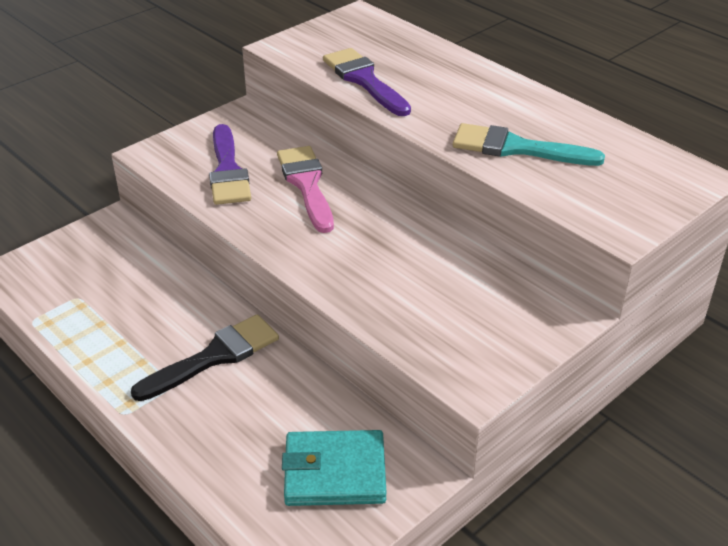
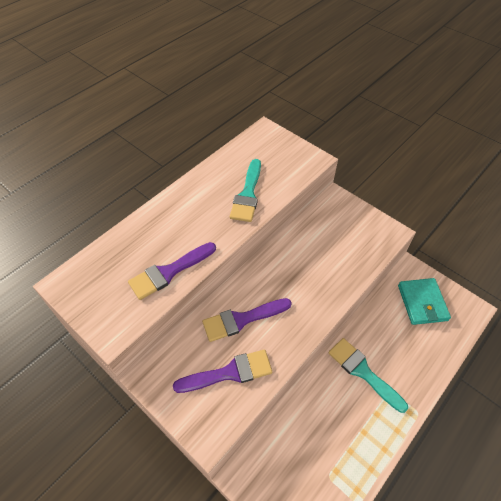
camera: 95 degrees left, 15 degrees up
(214, 357) = (363, 372): black brush -> turquoise brush
(306, 184) = (242, 319): pink brush -> purple brush

